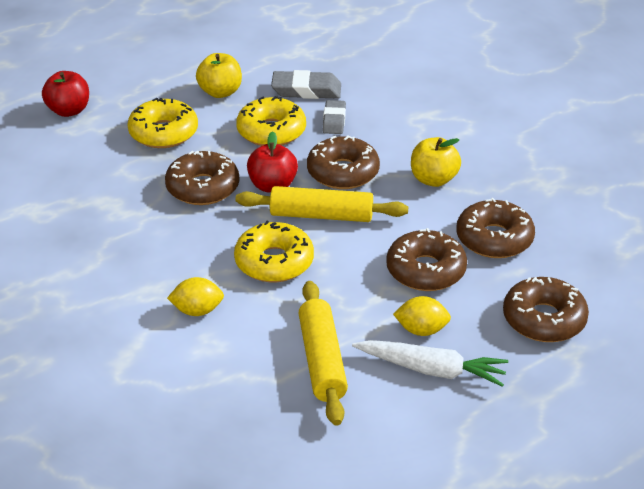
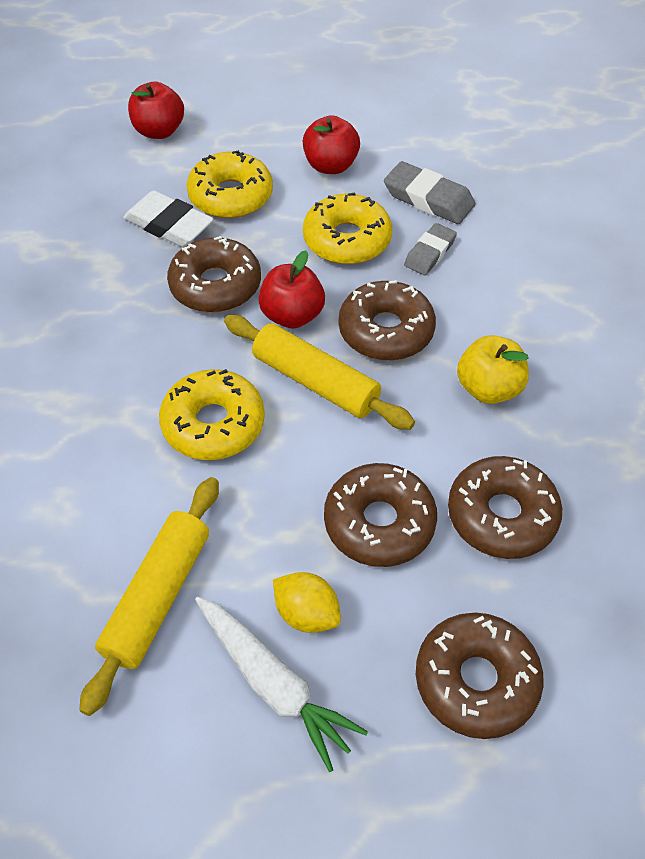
camera: 30 degrees right, 15 degrees up
(133, 164) = (169, 225): none -> white eraser
(197, 311) = (81, 452): yellow lemon -> none
(220, 92) = (330, 166): yellow apple -> red apple

